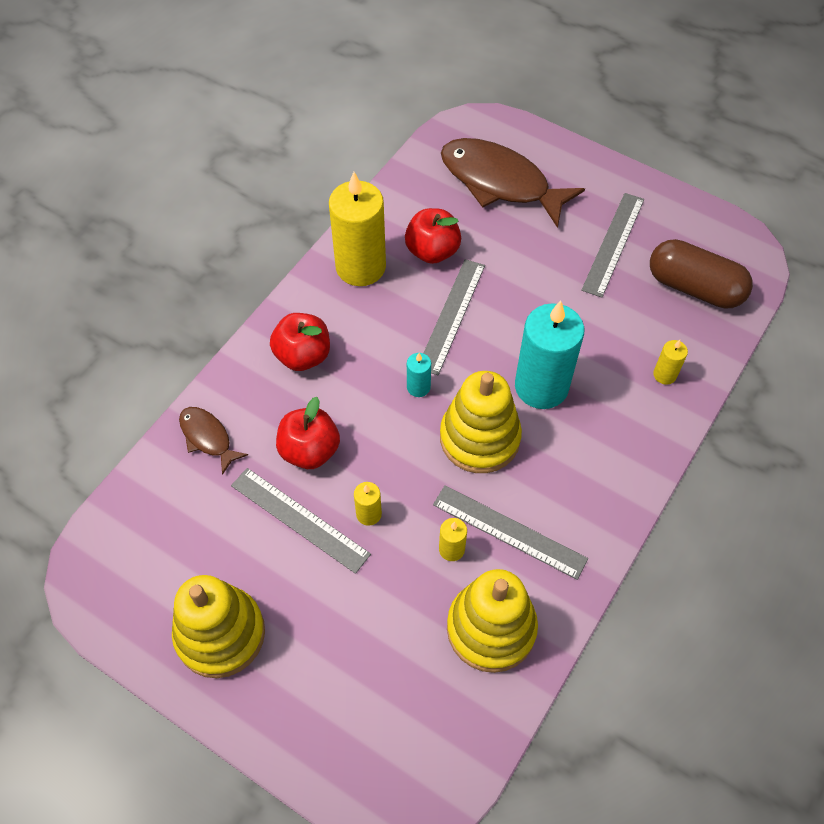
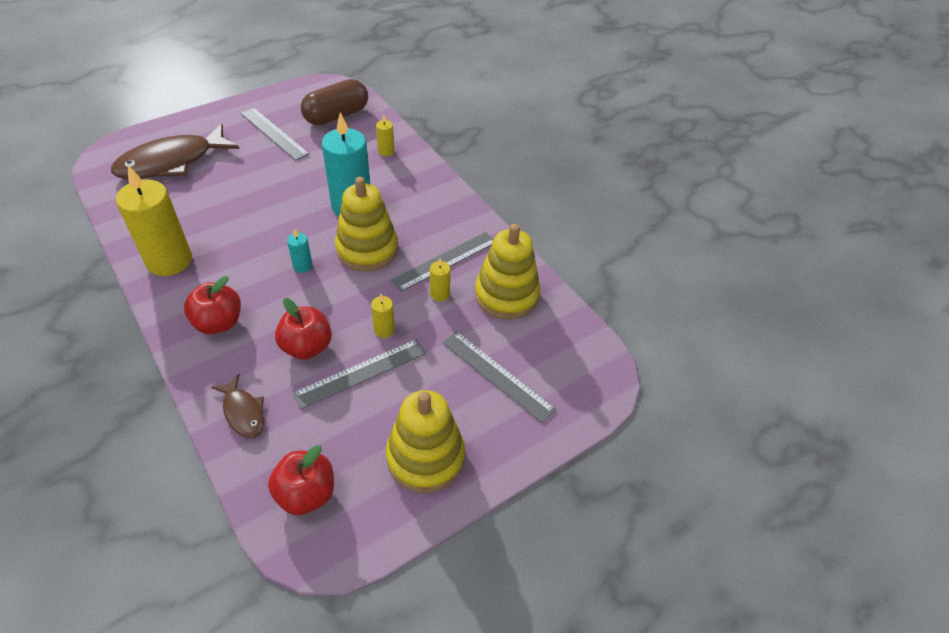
camera: 70 degrees left, 10 degrees down
(207, 437) = (243, 412): brown fish -> brown fish turned 105 degrees counterclockwise
(432, 251) = (195, 217): red apple -> red apple (306, 494)
(452, 315) = (259, 227): grey ruler -> grey ruler (497, 375)

